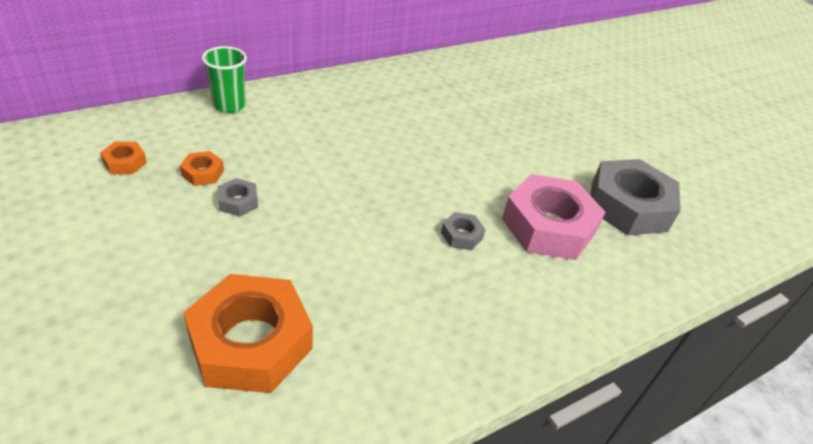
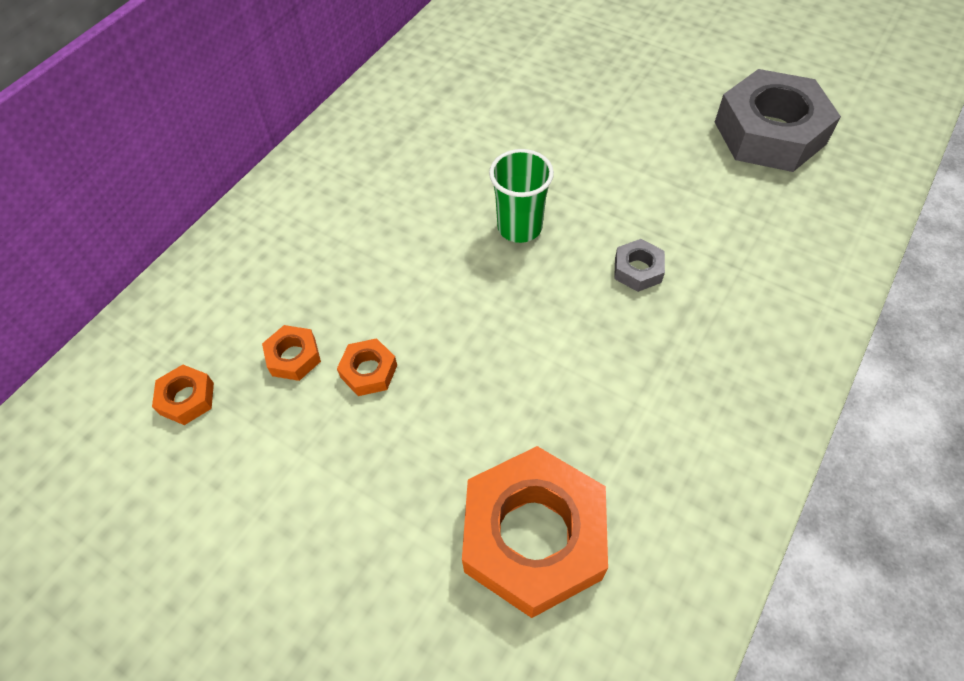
camera: 20 degrees left, 15 degrees up
(229, 105) = (239, 242): green cup -> green cup (519, 227)
(238, 202) = (368, 371): grey nut -> orange nut
(548, 226) = (712, 206): pink nut -> none

